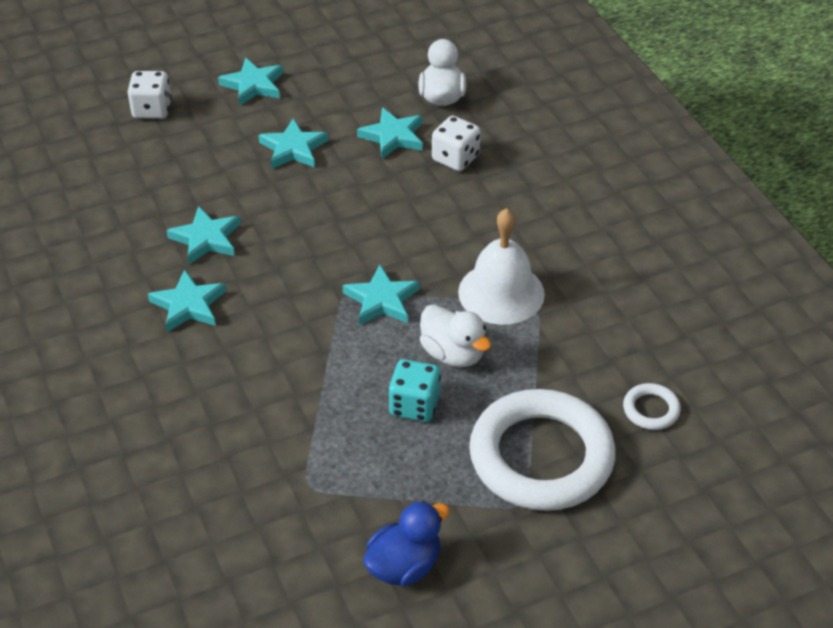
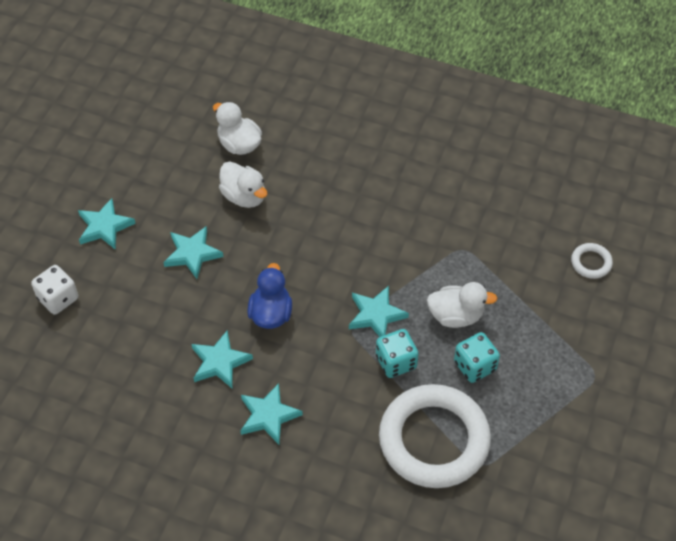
camera: 45 degrees left, 10 degrees up
(348, 348) = (396, 362): none -> turquoise dice
(393, 137) = (244, 196): turquoise star -> white duck
(404, 566) = (583, 464): blue duck -> blue duck (271, 313)
(455, 158) = (300, 183): white dice -> none
(501, 293) = (434, 254): white bell -> none
(541, 457) = (572, 339): white ring -> white ring (434, 440)

